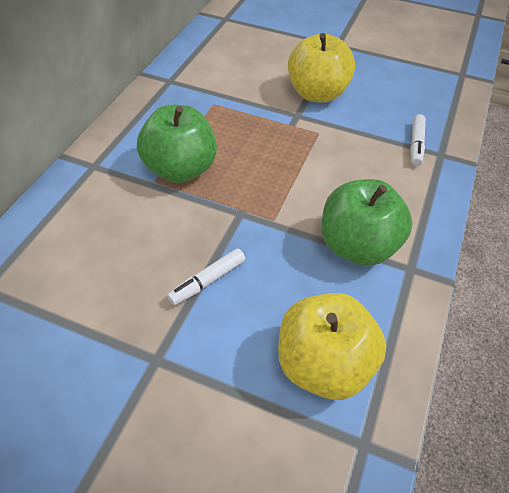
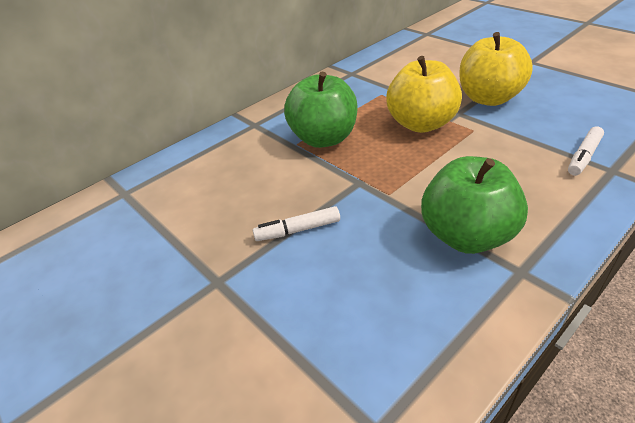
camera: 30 degrees right, 10 degrees down
(323, 364) = (372, 336): yellow apple -> yellow apple (421, 124)

